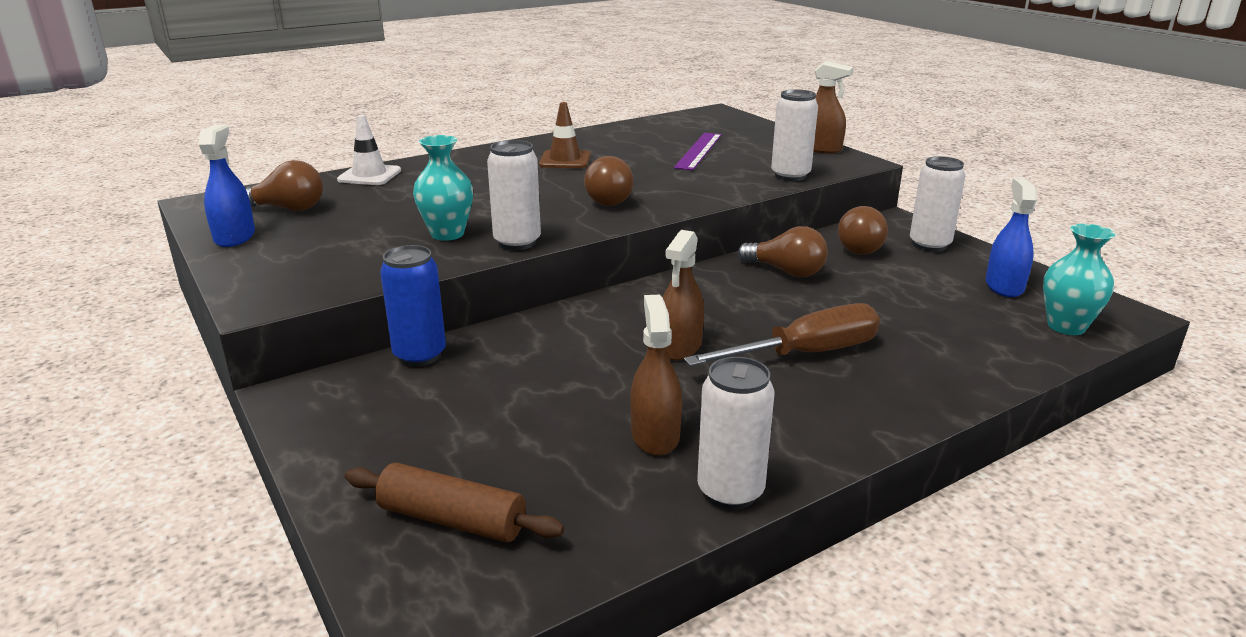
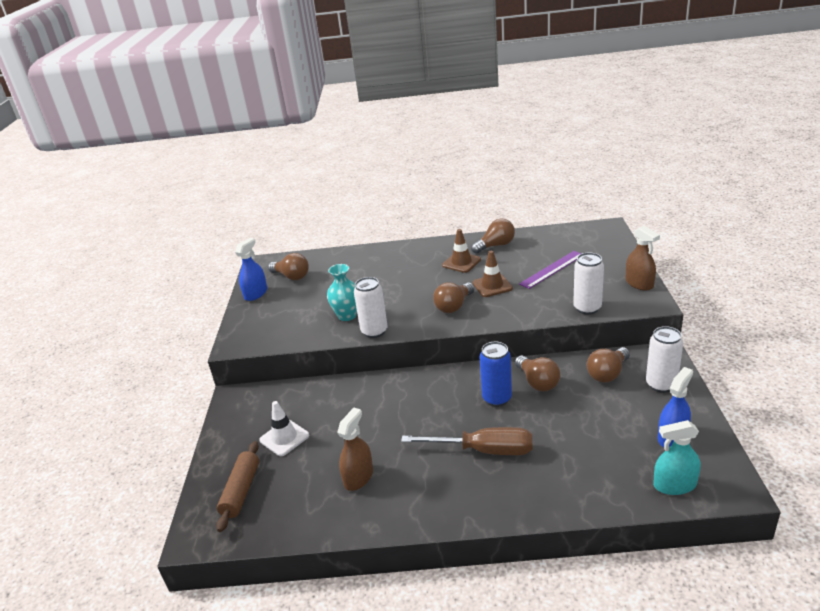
camera: 35 degrees right, 5 degrees up
(369, 175) = (348, 256): white traffic cone -> white traffic cone (284, 438)
(420, 355) = (299, 388): blue can -> blue can (497, 398)
(452, 520) = (241, 491): brown rolling pin -> brown rolling pin turned 45 degrees clockwise
(593, 140) = (495, 245): none -> brown light bulb
(639, 174) = (492, 286): none -> brown traffic cone
(680, 346) = (422, 422): brown spray bottle -> none
(730, 492) = (361, 524): white can -> none
(1066, 326) = (674, 485): turquoise vase -> turquoise spray bottle

